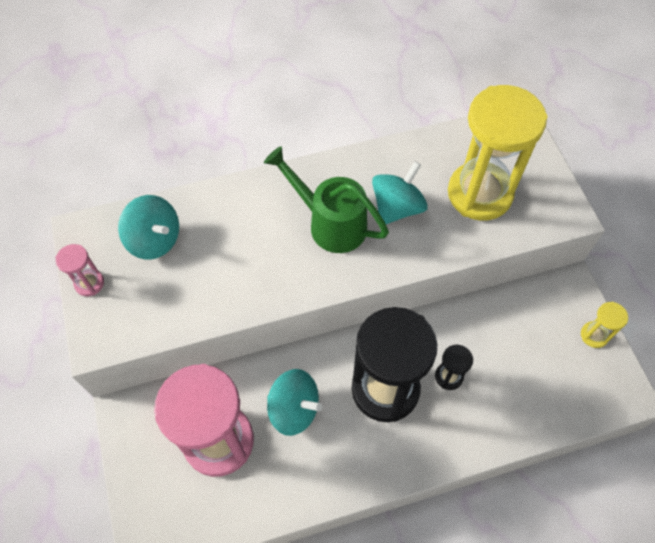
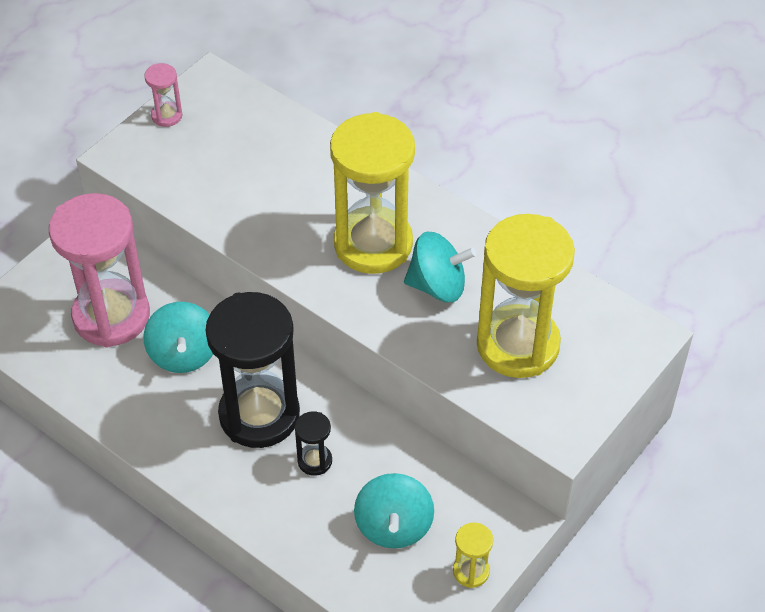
camera: 55 degrees right, 10 degrees down
(155, 240) = (245, 131): turquoise spinning top -> turquoise spinning top (393, 526)
(330, 223) = (373, 244): green watering can -> yellow hourglass

